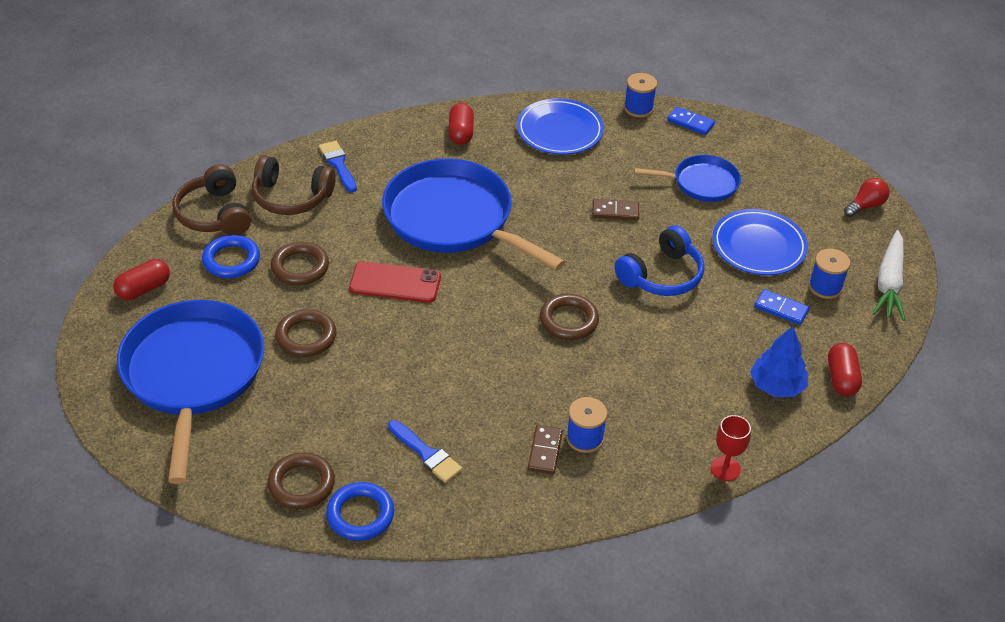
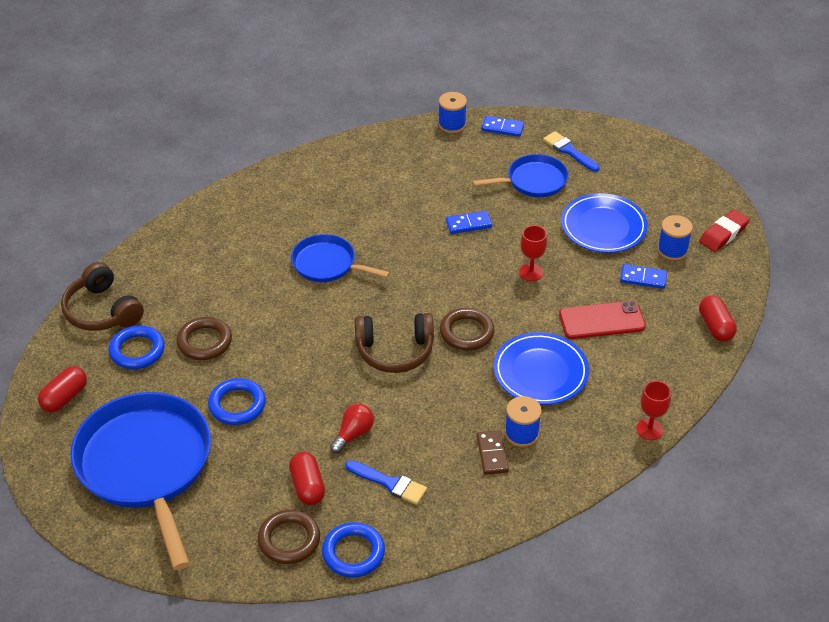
camera: 15 degrees left, 0 degrees up
(291, 197) = (169, 278): brown headphones -> brown headphones (395, 351)
(306, 337) = (237, 405): brown ring -> blue ring
(338, 164) = (200, 237): blue brush -> blue brush (569, 151)
(395, 283) = (298, 335): red phone -> red phone (601, 320)
(453, 219) = (327, 264): blue pan -> blue pan, size x0.53
(461, 133) = (301, 182): red capsule -> red capsule (307, 486)
(559, 131) = (390, 160): blue plate -> blue plate (540, 372)
(615, 212) = (468, 224): brown domino -> blue domino
(661, 275) = (531, 272): blue headphones -> red goblet
(776, 386) = (664, 346): blue tree -> none
(865, 206) = (679, 170): red light bulb -> red light bulb (353, 434)
(889, 283) = (723, 234): white carrot -> red eraser

